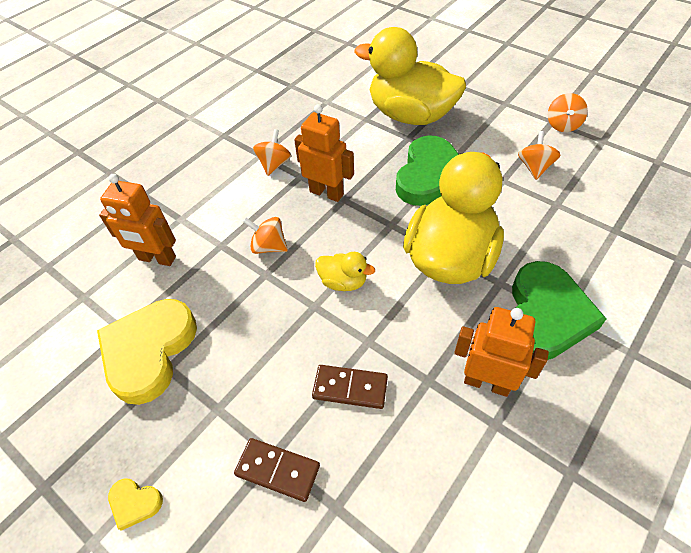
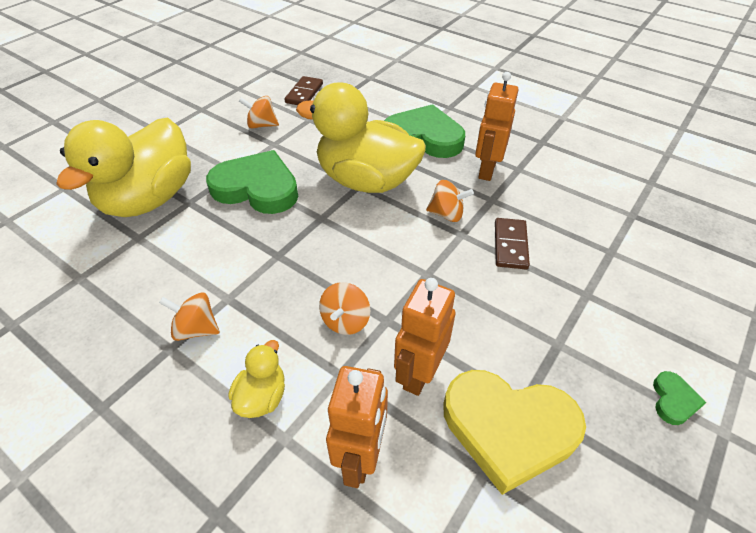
camera: 95 degrees left, 5 degrees down
(135, 503) = (673, 400): yellow heart -> green heart
(278, 470) = (598, 289): brown domino -> brown domino (304, 93)
(326, 193) = (264, 270): orange robot -> orange robot (419, 373)
(343, 282) = (396, 252): yellow duck -> yellow duck (262, 396)
(562, 125) = (209, 104): orange spinning top -> orange spinning top (446, 214)

